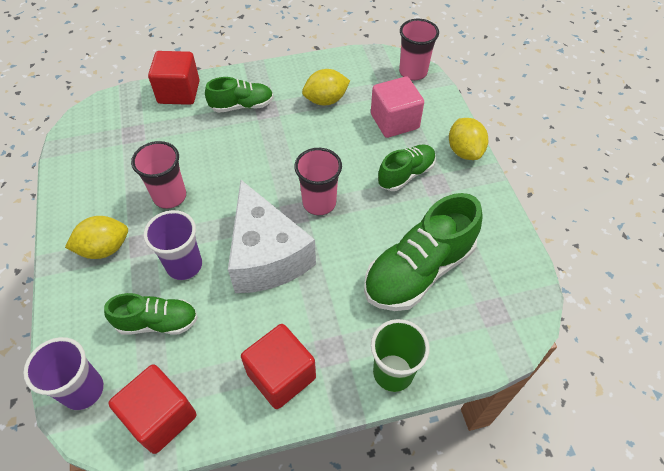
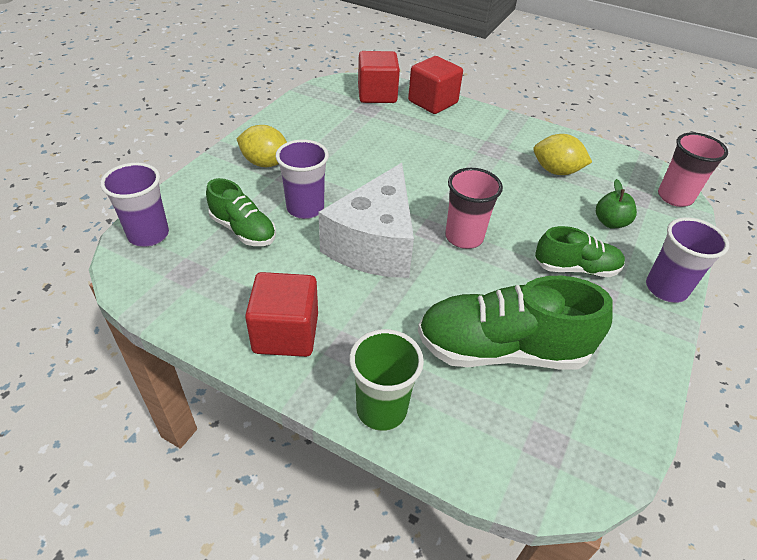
camera: 40 degrees right, 10 degrees down
(161, 417) = (172, 290): red cube -> red cube (377, 94)
(170, 196) = (348, 160): pink cup -> none
(242, 106) = (474, 136): green shoe -> none
(394, 121) = (610, 222): pink cube -> green apple
(464, 151) = (666, 289): yellow lemon -> purple cup

